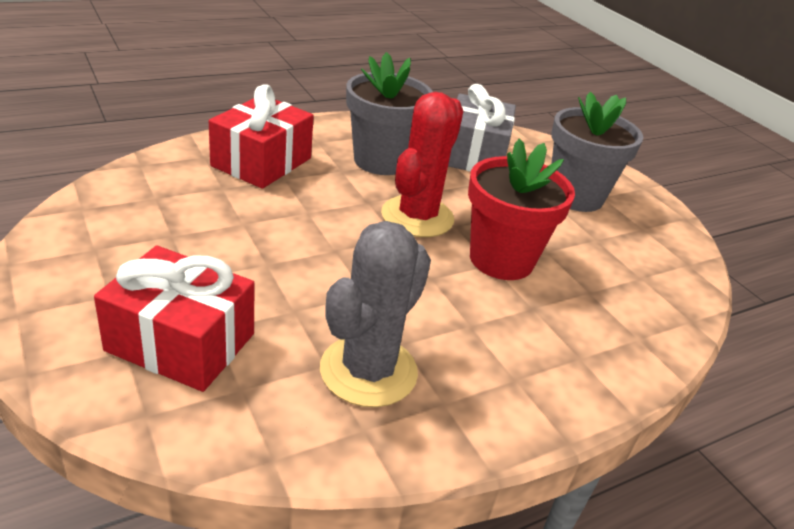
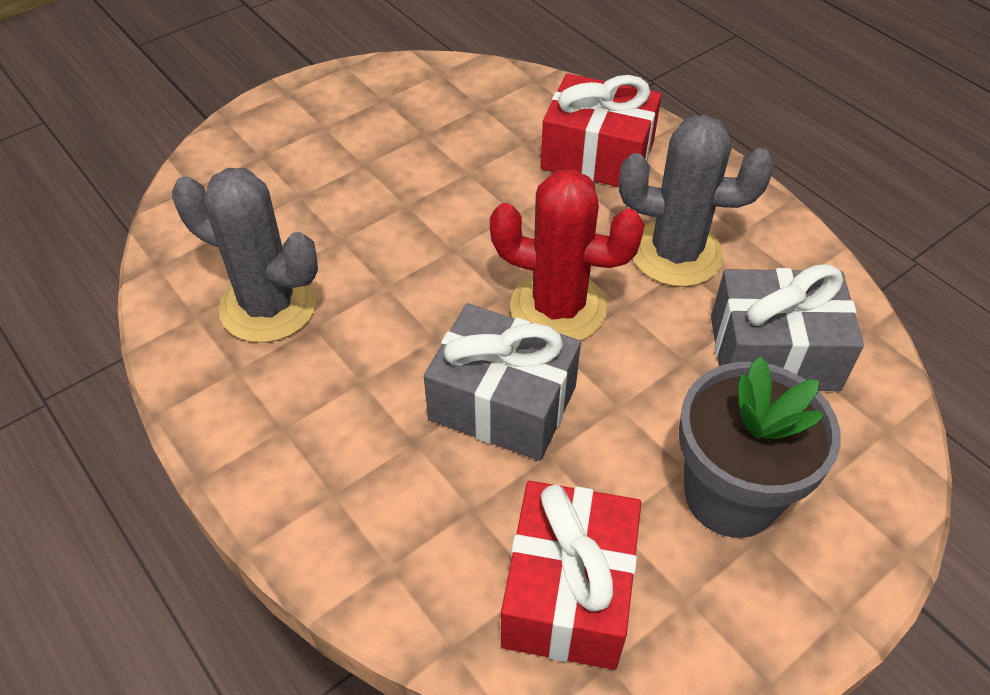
camera: 85 degrees right, 15 degrees up
(181, 342) = (276, 181): red gift -> red gift (568, 592)
(381, 161) = (676, 254): grey flower pot -> grey cactus
(501, 260) = (502, 403): red flower pot -> grey gift

